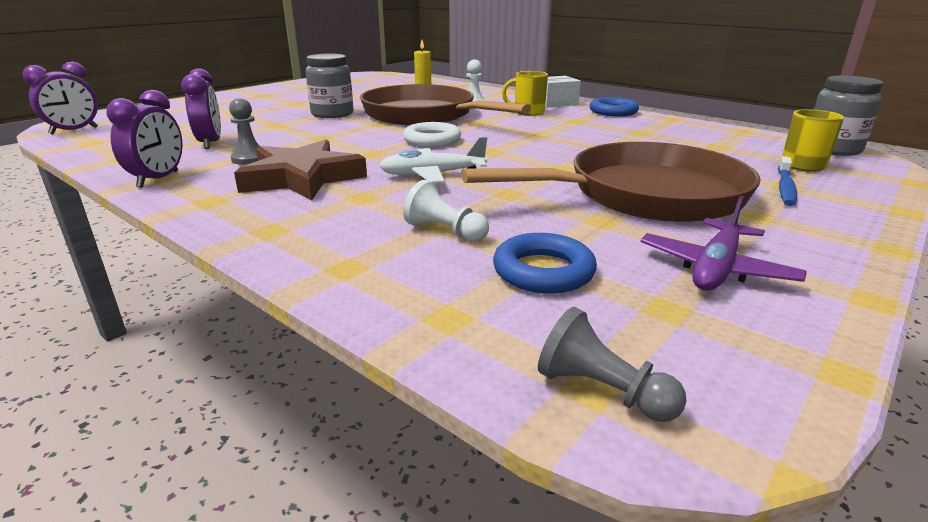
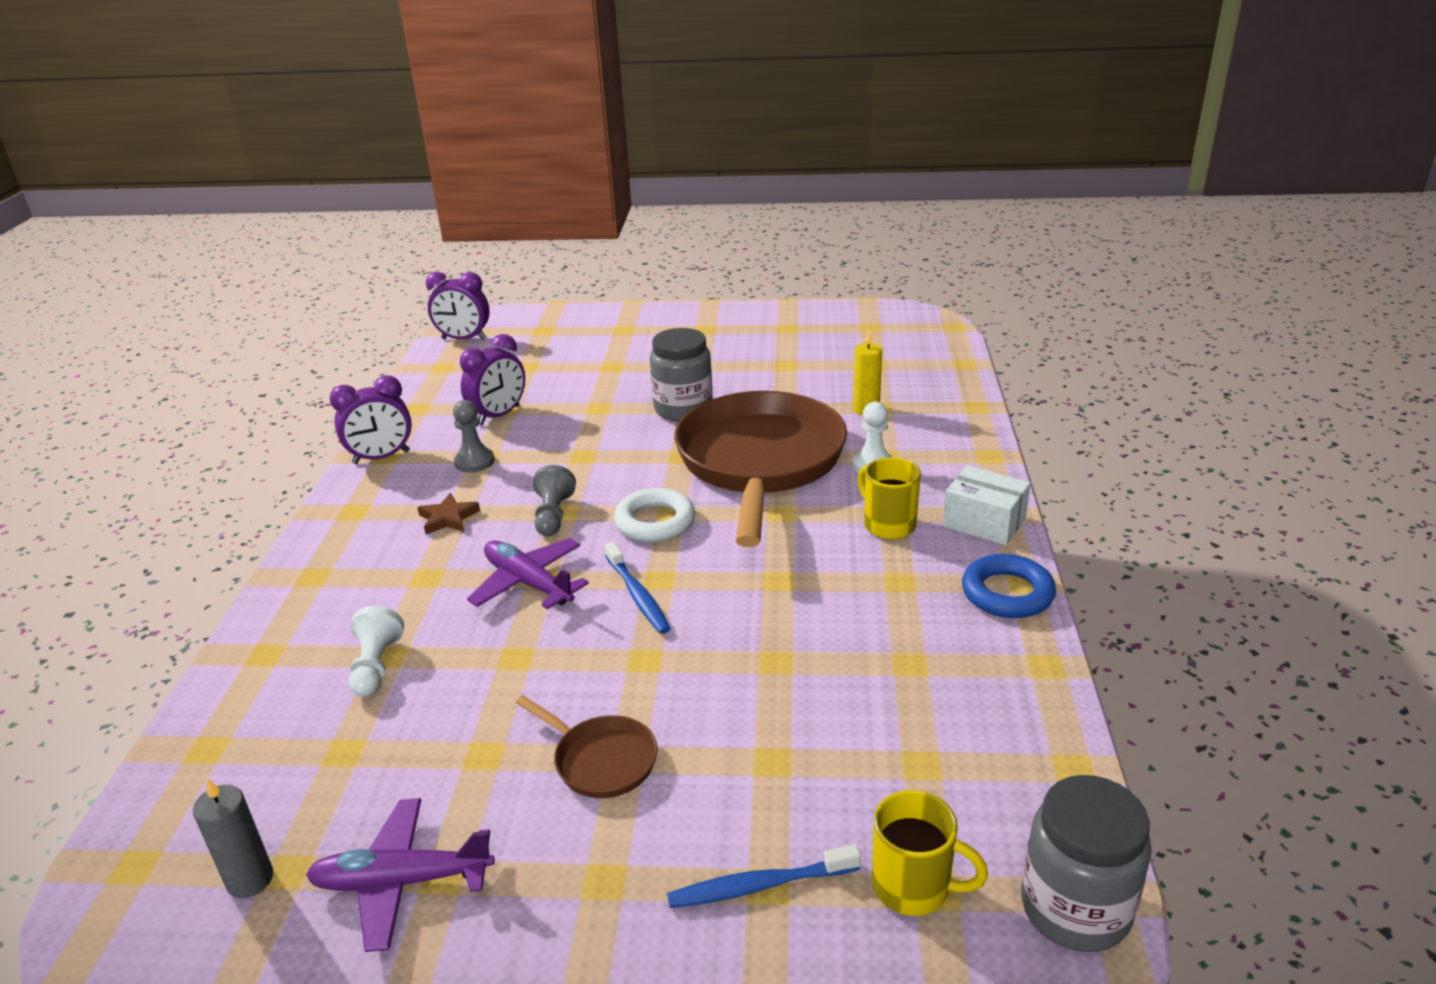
camera: 55 degrees right, 5 degrees up
(302, 178) = (448, 518): brown star -> brown star, size x0.44
(432, 175) = (528, 583): white plane -> purple plane
(498, 157) = (638, 595): none -> blue toothbrush
(543, 271) = (323, 764): blue ring -> none
(602, 391) = (131, 874): grey pawn -> grey pawn (553, 515)
(645, 195) = (601, 760): brown pan -> brown pan, size x0.42
(665, 327) = (250, 880): none -> grey candle

